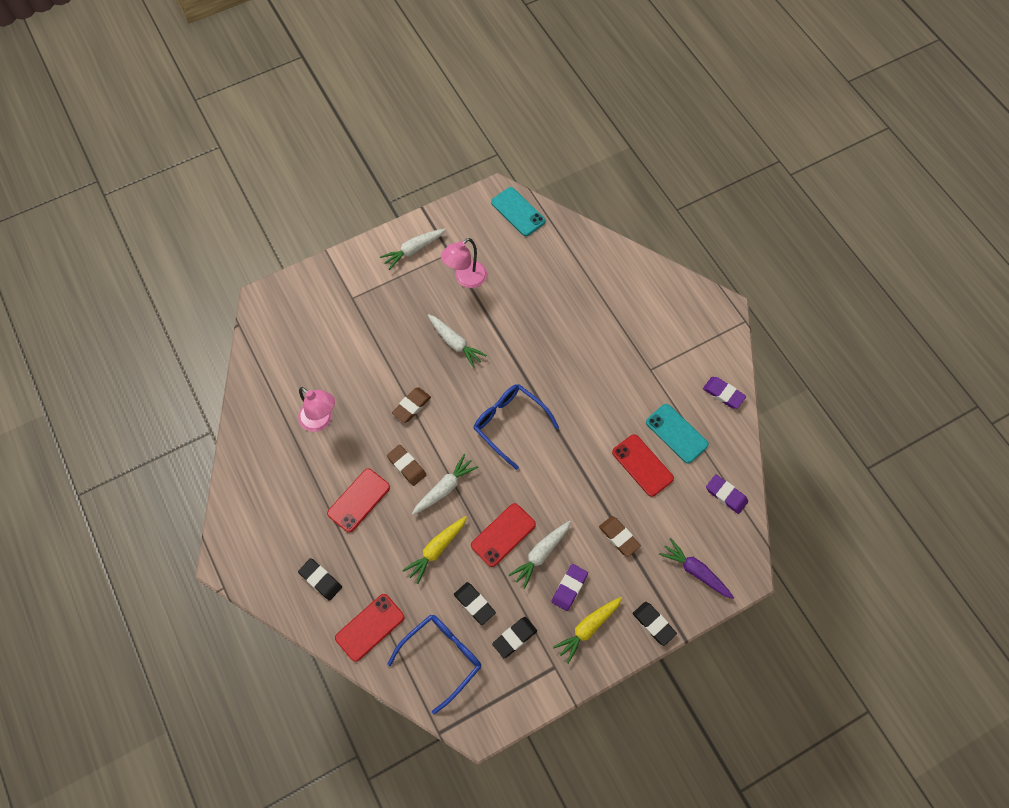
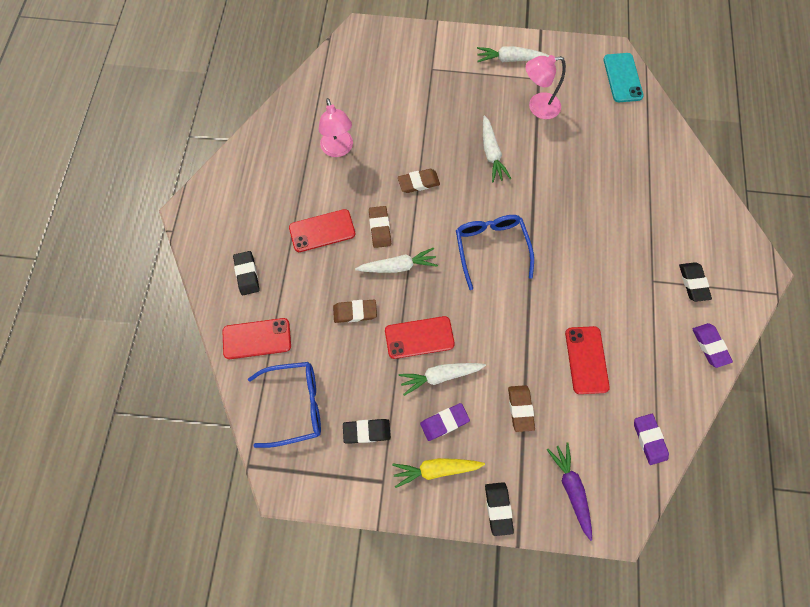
camera: 35 degrees right, 5 degrees up
(436, 550) = (355, 312): yellow carrot -> brown eraser
(474, 604) = (354, 379): black eraser -> black eraser (693, 283)
(676, 433) = (638, 352): turquoise phone -> none

